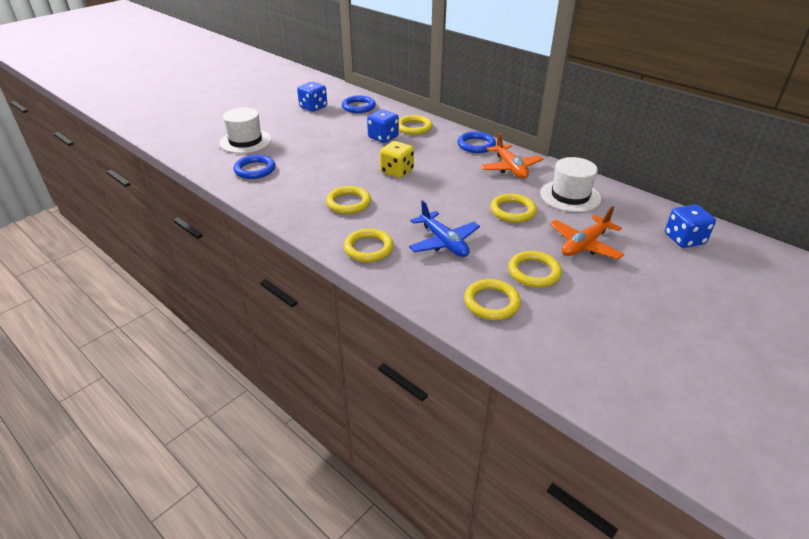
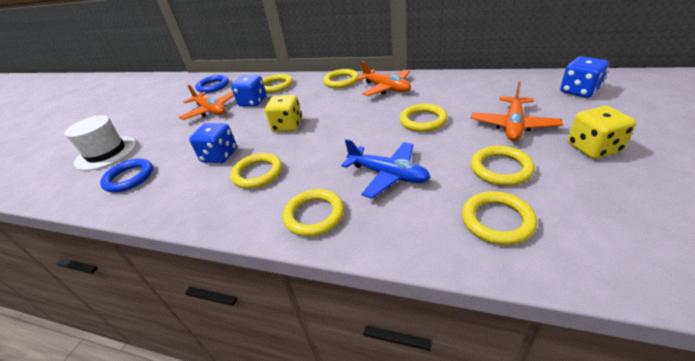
camera: 20 degrees left, 0 degrees up
(313, 107) = (168, 100): blue dice -> blue dice (219, 156)
(343, 132) = (210, 110): none -> orange plane
(476, 145) = (341, 81): blue ring -> yellow ring
(570, 196) = (456, 92): white hat -> none
(627, 287) = (593, 148): none -> yellow dice

